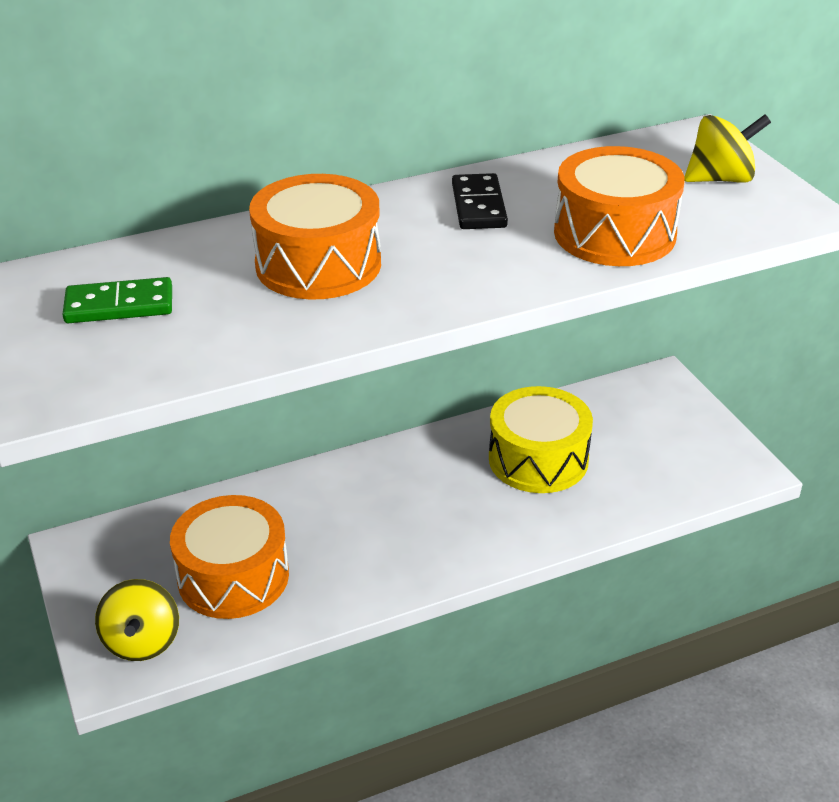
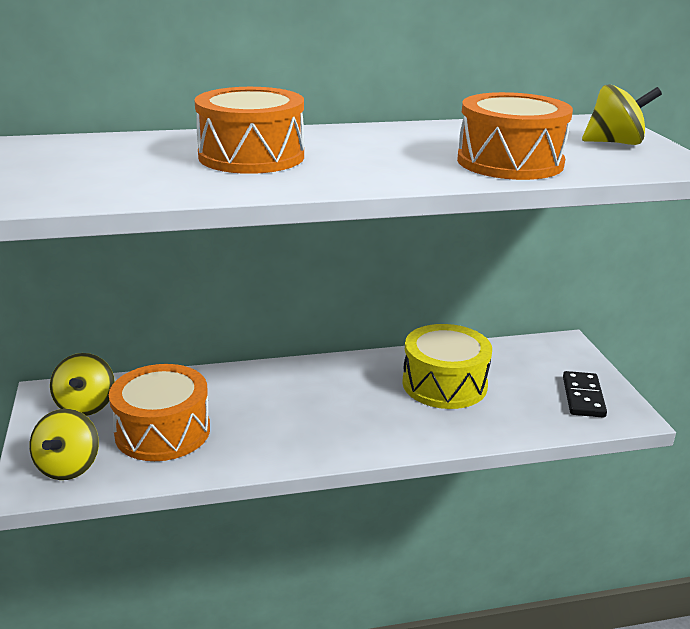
camera: 10 degrees right, 10 degrees down
(119, 305) = (78, 162): green domino -> none
(127, 556) = (86, 406): none -> yellow spinning top
(478, 206) = (401, 139): black domino -> black domino (583, 397)

